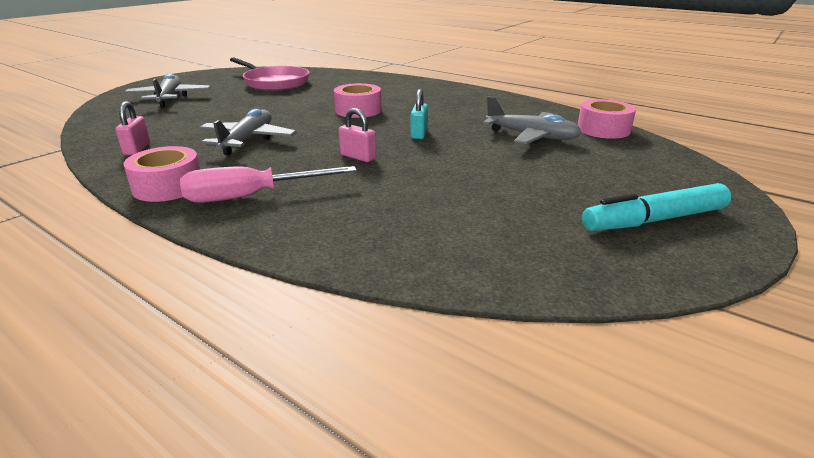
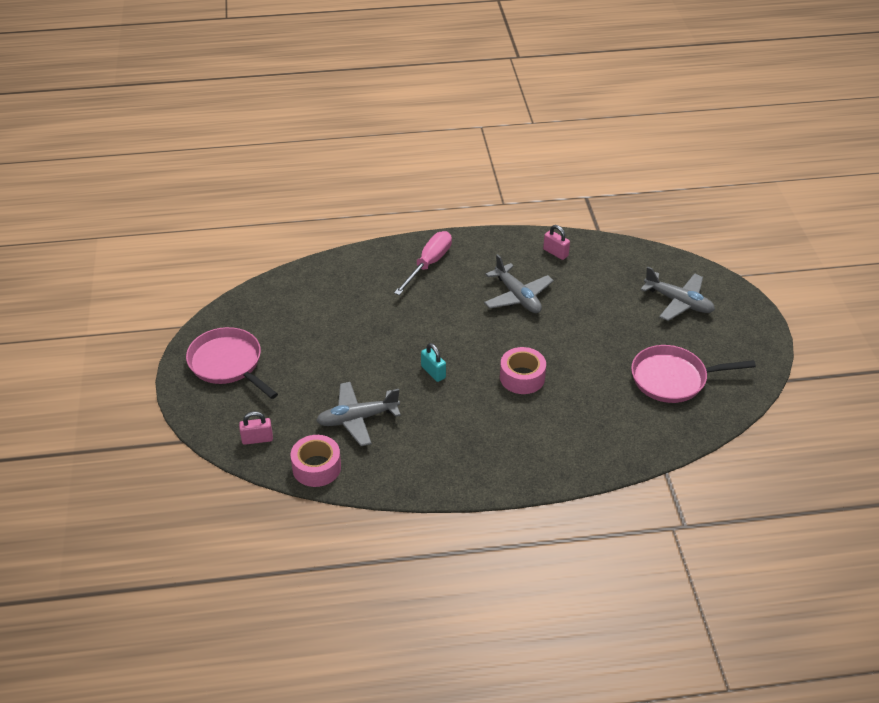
camera: 135 degrees right, 15 degrees up
(168, 186) = (477, 245): pink tape -> none
(358, 157) = (431, 323): pink padlock -> pink padlock (257, 439)
(654, 220) = (228, 364): turquoise marker -> pink pan

